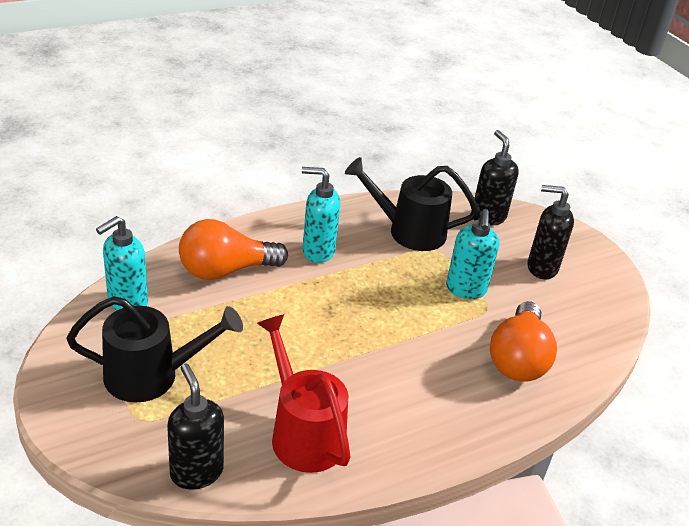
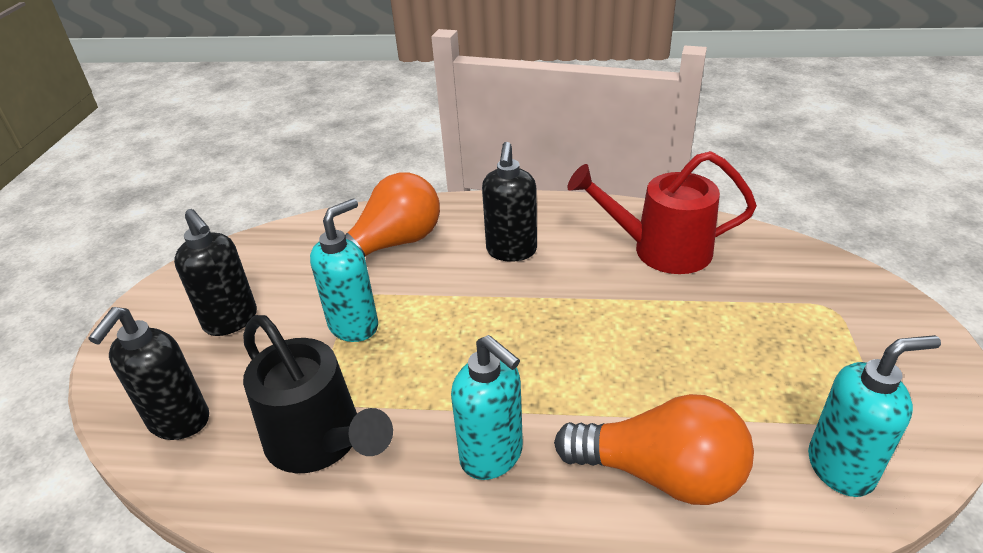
camera: 140 degrees left, 0 degrees up
(153, 375) = (811, 348): black watering can -> none
(196, 472) = (778, 250): black soap dispenser -> black soap dispenser (511, 251)
(302, 432) = (659, 250): red watering can -> red watering can turned 90 degrees clockwise

